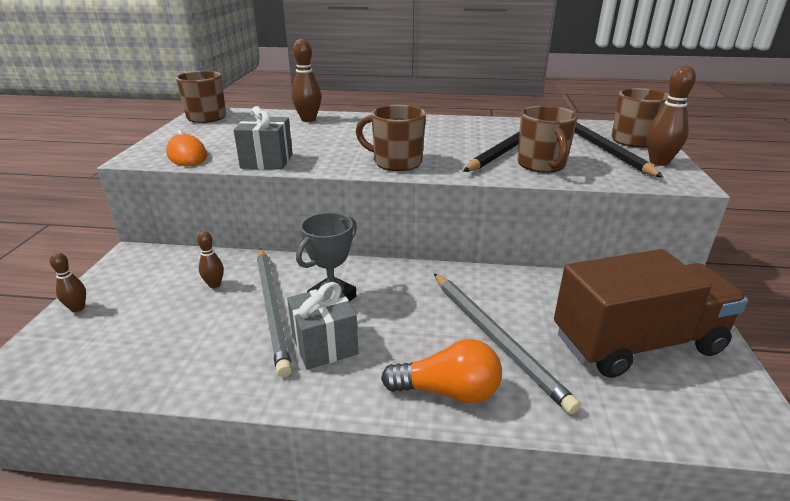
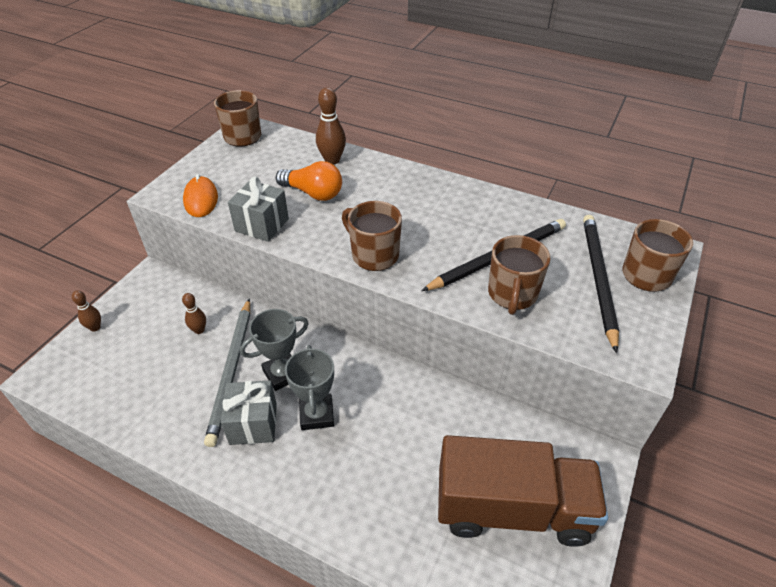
camera: 20 degrees right, 15 degrees up
(391, 321) = (316, 414): none -> grey trophy
(448, 391) = (322, 502): orange light bulb -> orange light bulb (313, 193)
(495, 339) = (391, 462): grey pencil -> none
(659, 162) = (642, 321): brown bowling pin -> none

